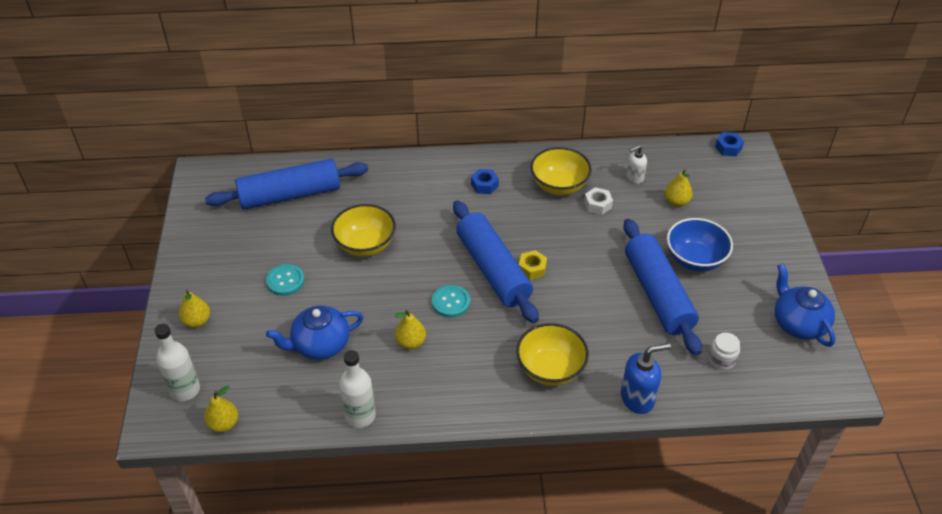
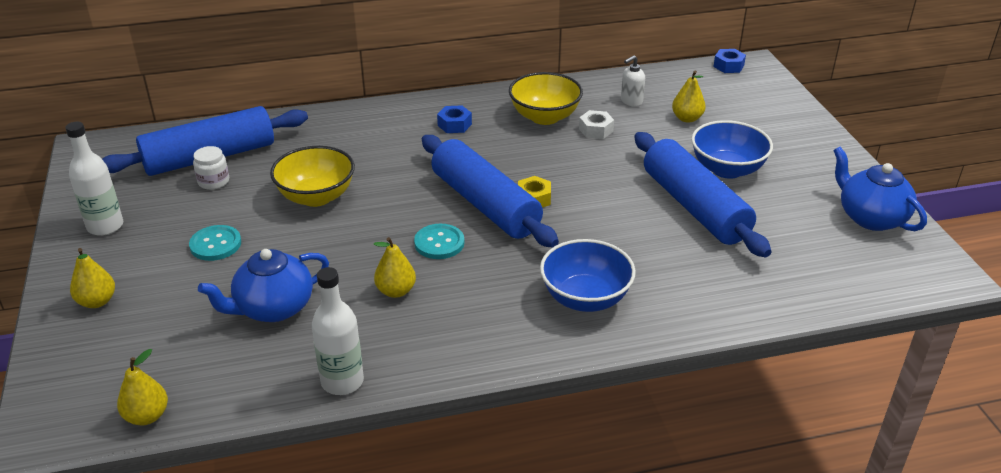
camera: 10 degrees left, 10 degrees down
(185, 390) = (86, 382): white bottle -> white bottle (105, 226)
(550, 369) = (585, 298): yellow bowl -> blue bowl
(637, 398) = (705, 316): blue soap dispenser -> none
(721, 359) = (794, 263): white jar -> white jar (213, 181)

